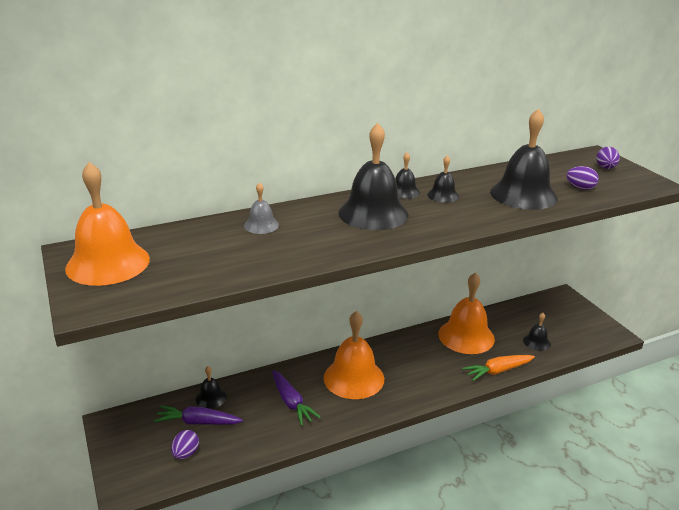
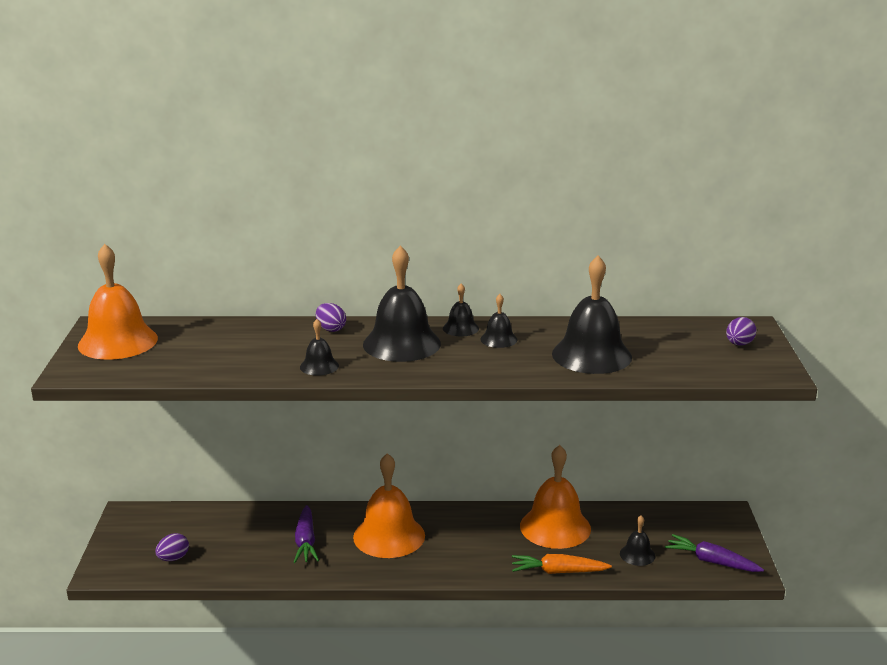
camera: 25 degrees right, 5 degrees down
(198, 422) = (204, 535): purple carrot -> purple carrot (711, 561)
(211, 397) = (232, 516): black bell -> black bell (319, 366)
(261, 225) = (280, 334): grey bell -> none
(580, 188) = (671, 360): purple egg -> purple egg (331, 329)

